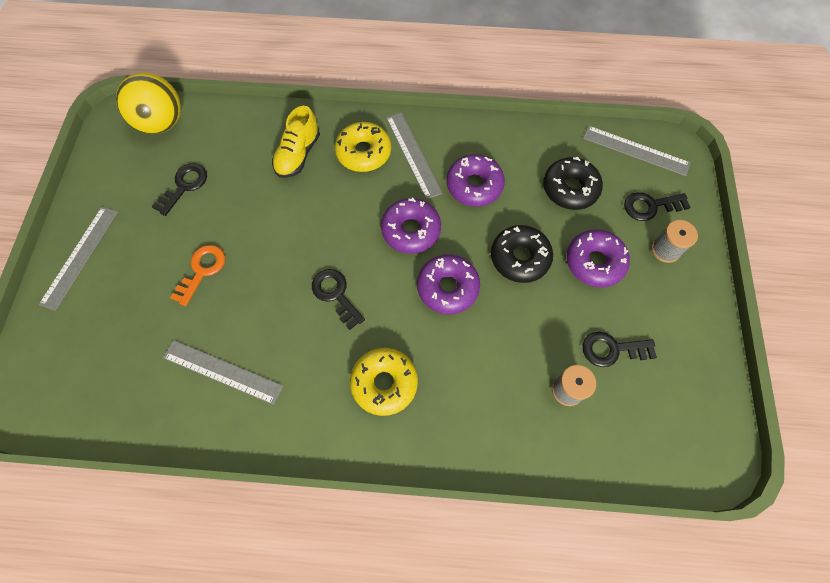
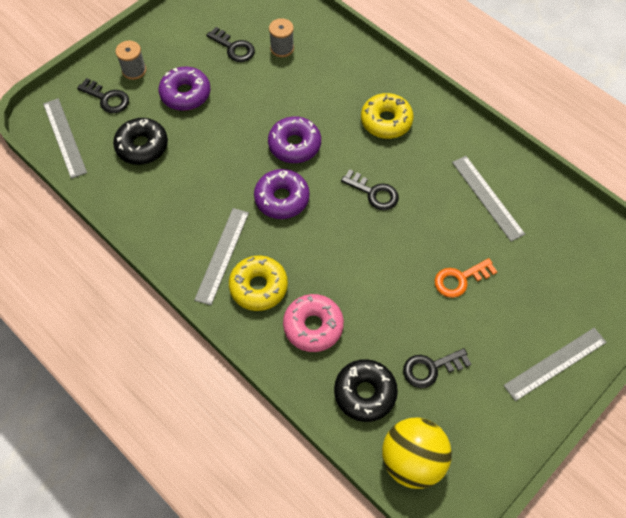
camera: 140 degrees left, 5 degrees down
(298, 154) = (313, 326): yellow shoe -> pink donut
(335, 295) = (374, 193): black key -> black key turned 60 degrees counterclockwise
(474, 185) = (204, 197): purple donut -> none
(520, 258) = (228, 129): black donut -> black donut (365, 393)

